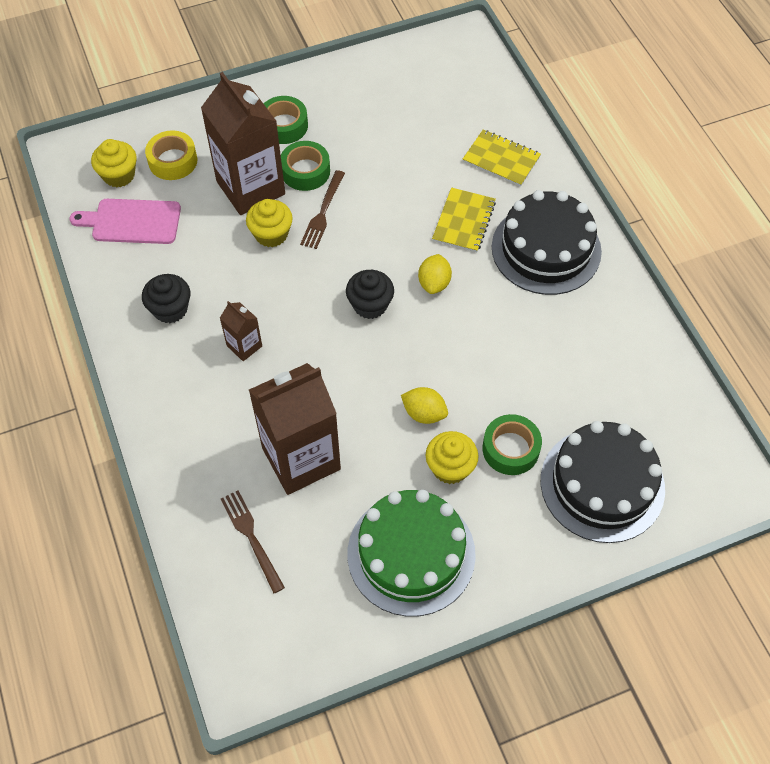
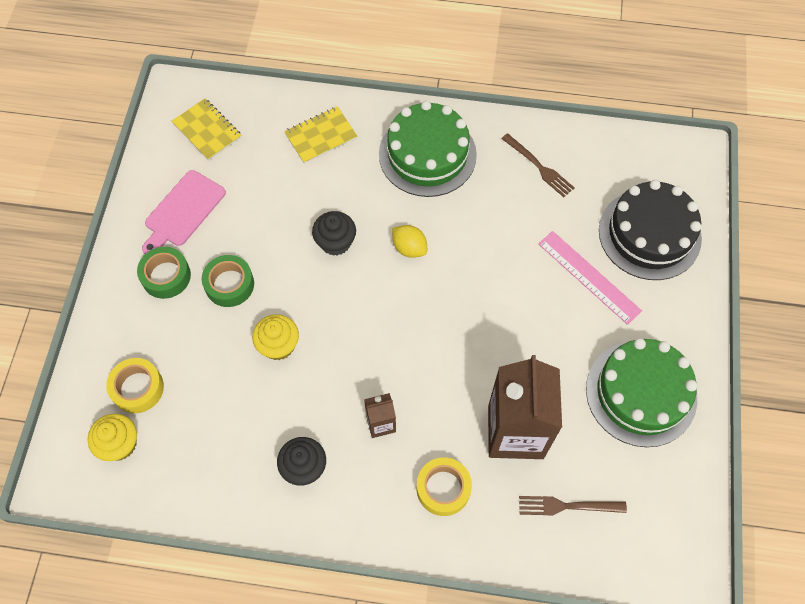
camera: 60 degrees left, 5 degrees up
(132, 221) = (183, 456): pink cutting board -> pink cutting board (183, 211)
(210, 424) = (443, 488): none -> yellow tape
(250, 188) = (216, 337): brown carton -> none
(323, 212) = (283, 293): brown fork -> brown fork (539, 167)
(370, 305) = (400, 305): black cupcake -> black cupcake (335, 242)
(424, 413) = (525, 319): yellow lemon -> none
(450, 467) = (582, 326): yellow cupcake -> none
(464, 221) = (363, 195): yellow notebook -> yellow notebook (207, 130)
(510, 449) = (589, 277): green tape -> pink ruler
(546, 249) = (427, 154): black cake -> green cake

